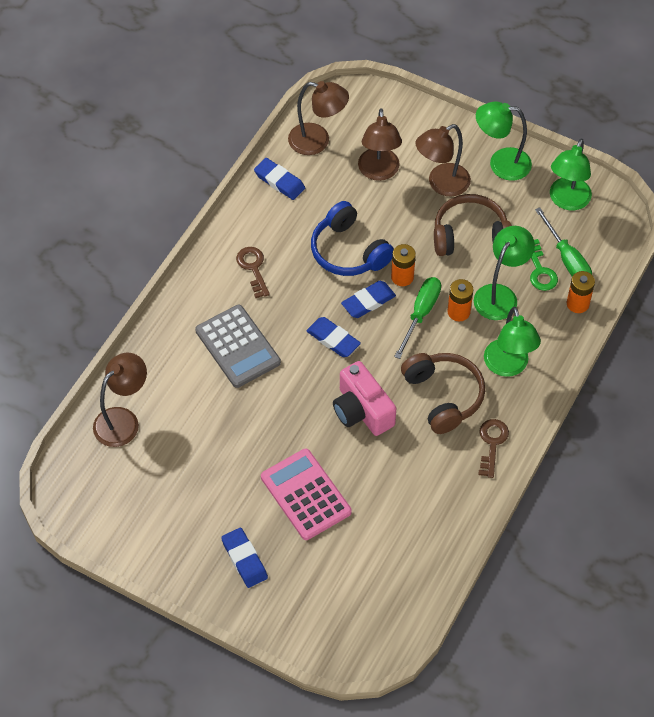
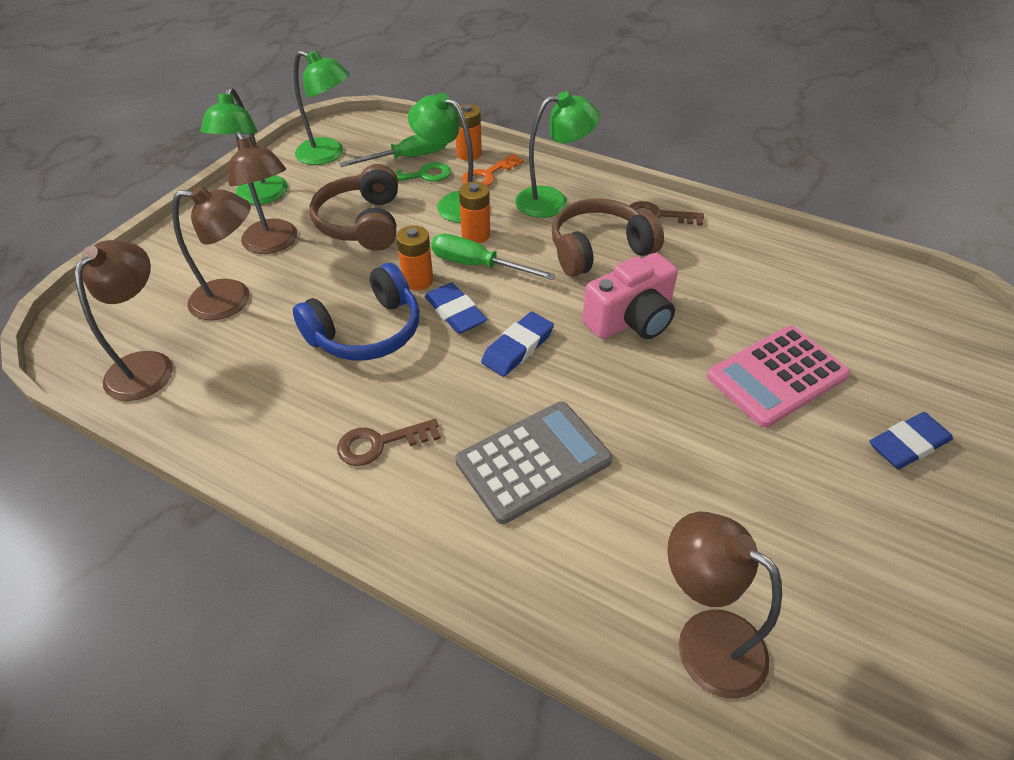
camera: 90 degrees left, 10 degrees down
(279, 181) = (211, 411): blue eraser -> none
(544, 318) = (487, 175): none -> orange key

